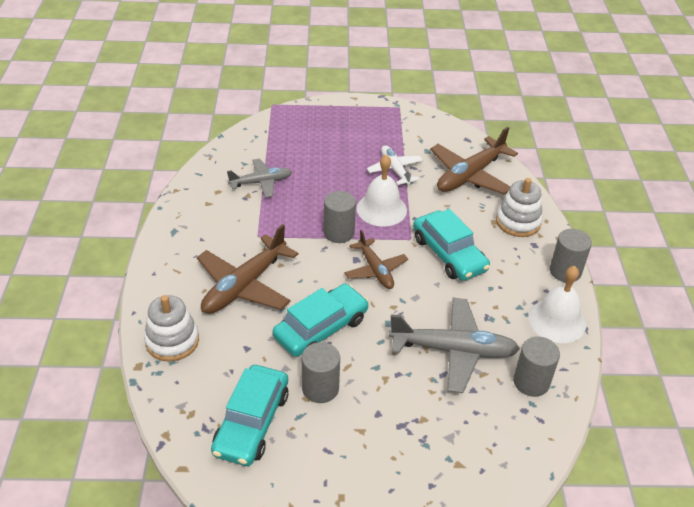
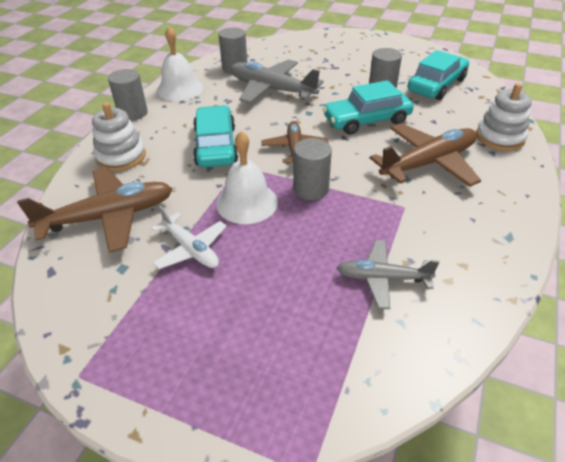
camera: 155 degrees left, 0 degrees up
(395, 170) = (191, 249): white plane -> white plane turned 45 degrees counterclockwise

